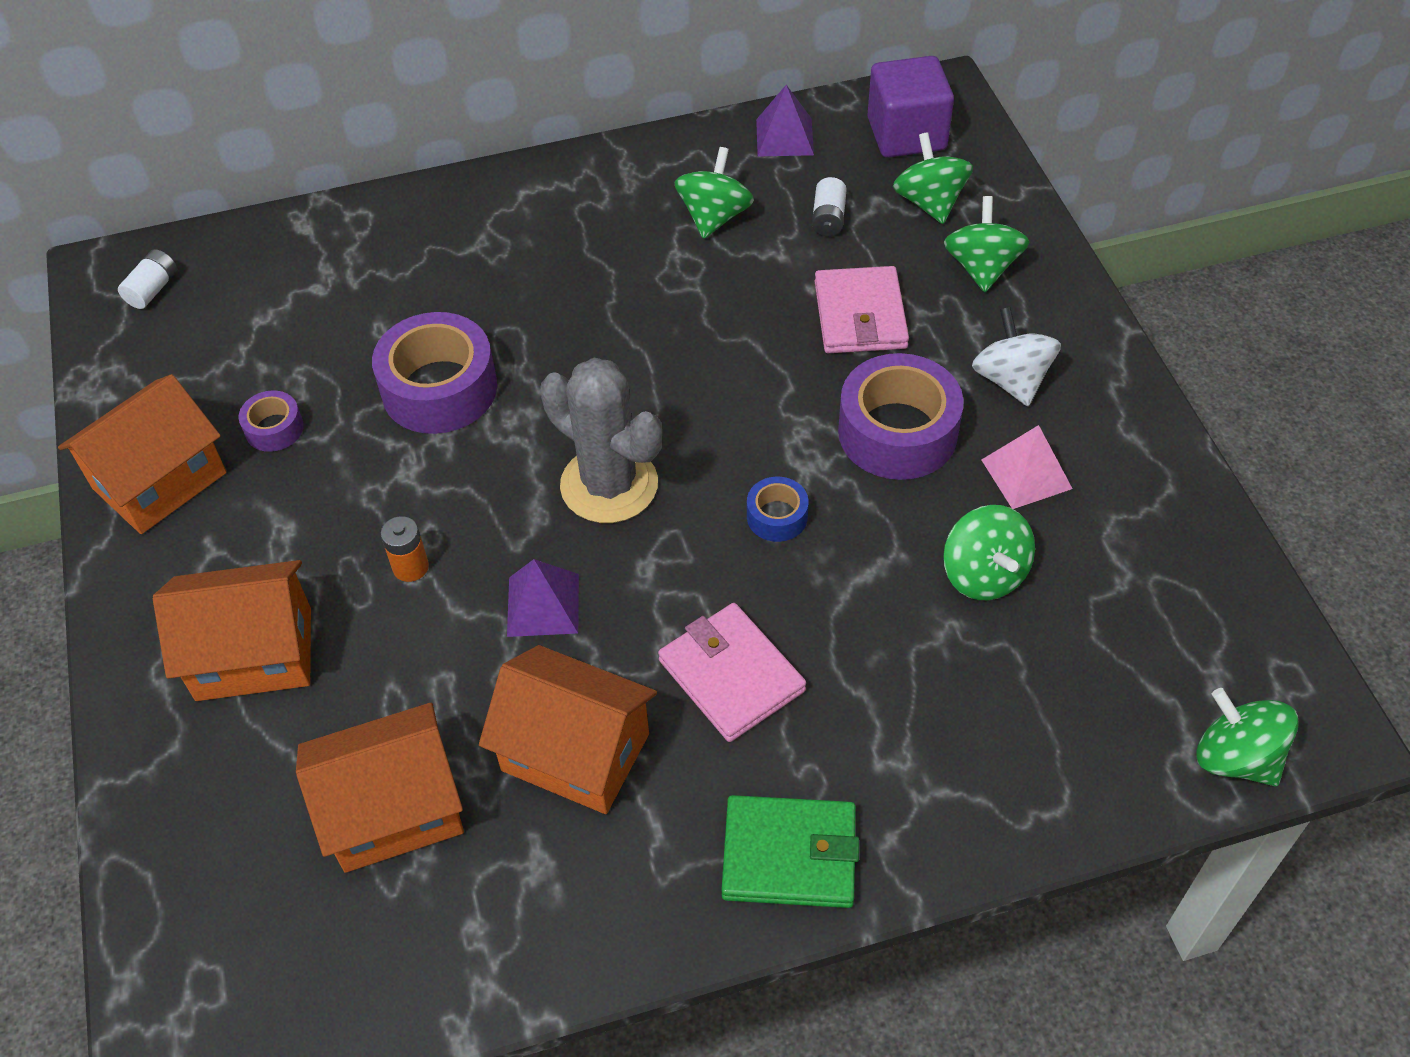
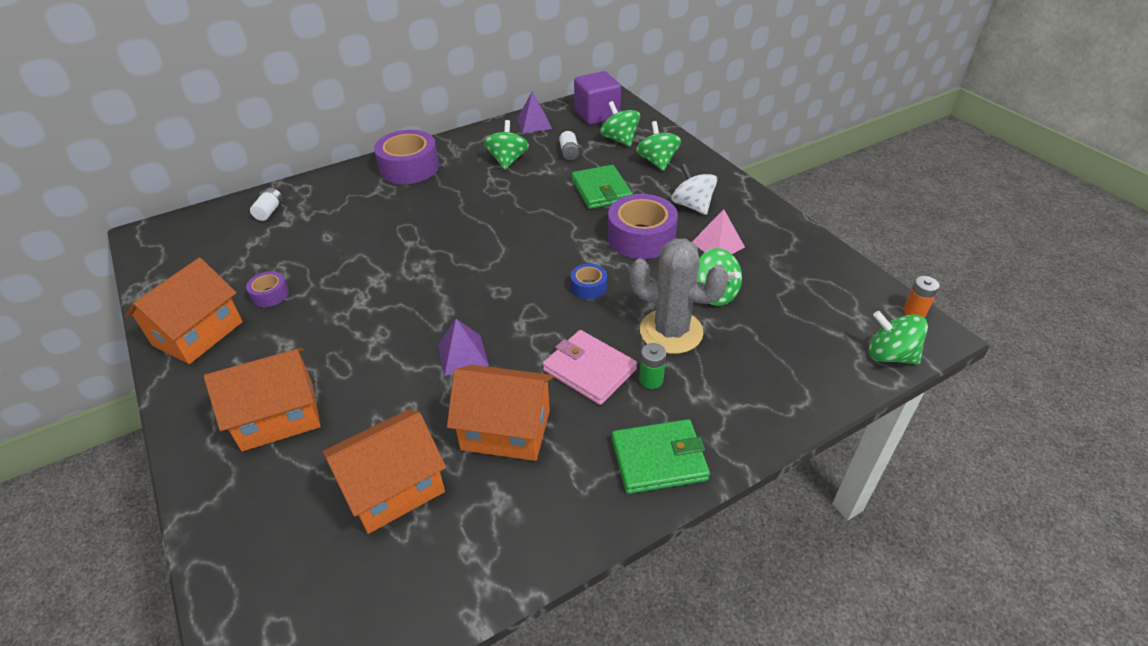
camera: 15 degrees left, 10 degrees down
(153, 289) = (180, 239): white battery -> white battery (269, 211)
(410, 567) = (373, 350): orange battery -> orange battery (914, 311)
(439, 388) = (370, 259): purple tape -> purple tape (409, 167)
(609, 485) = (485, 288): grey cactus -> grey cactus (671, 331)
(822, 715) = (651, 380): none -> green battery
(860, 315) = (601, 190): pink wallet -> green wallet

